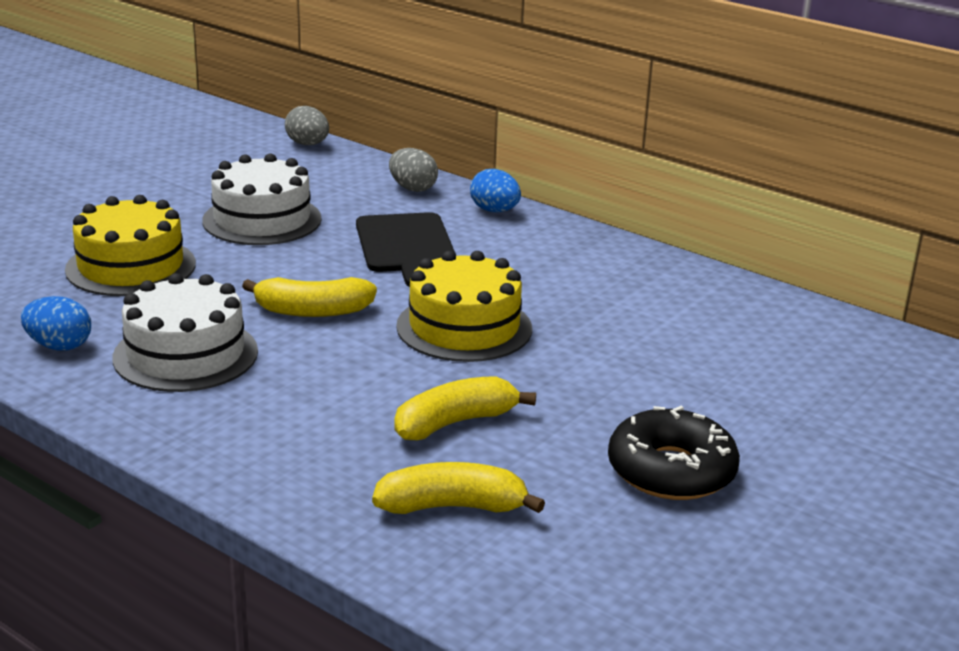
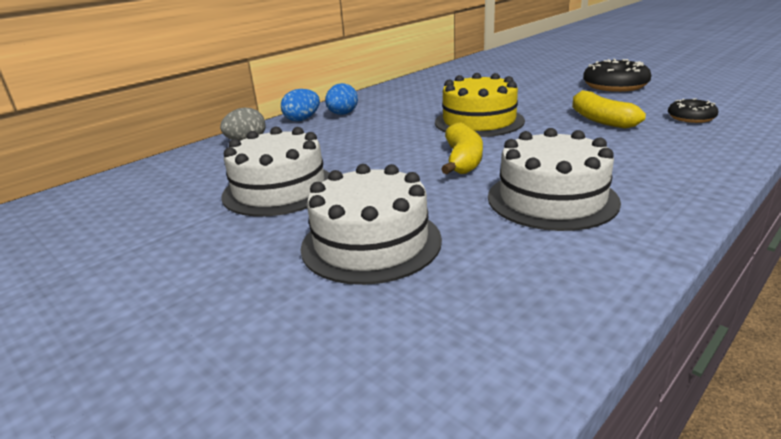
camera: 80 degrees left, 0 degrees up
(59, 346) = (562, 262): blue egg -> blue egg (342, 114)
(131, 266) = (371, 243): yellow cake -> white cake
(308, 144) = (109, 182): grey egg -> none
(406, 246) = (353, 139): black cutting board -> none
(452, 507) = (691, 118): yellow banana -> black donut

